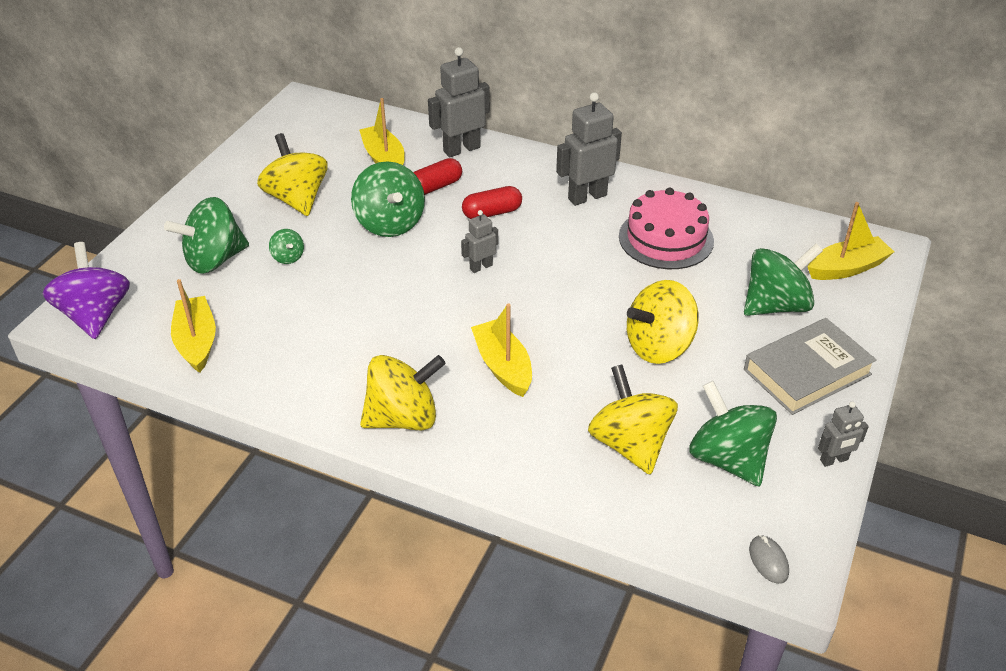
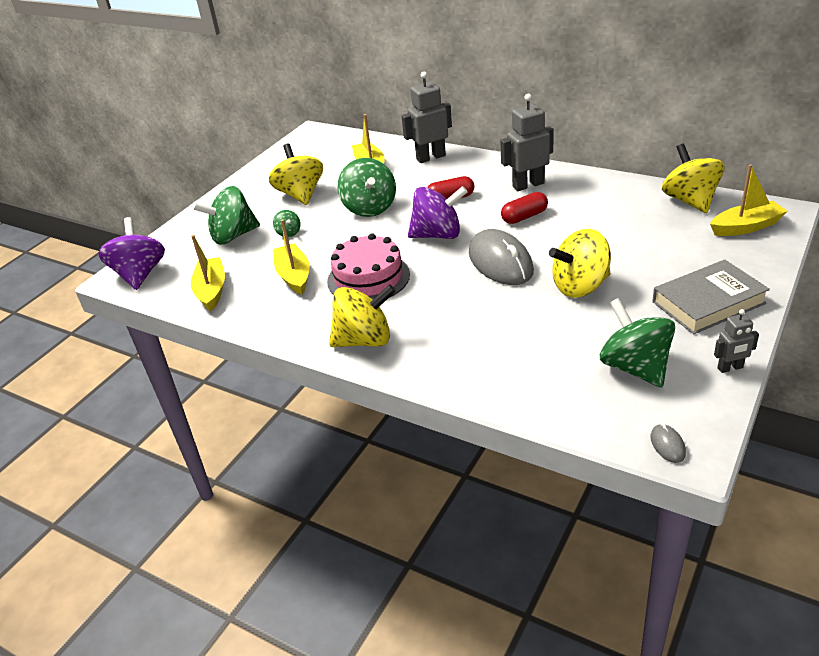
camera: 10 degrees right, 5 degrees down
(435, 187) = (407, 183): red capsule -> red capsule (524, 217)
(481, 267) = (438, 235): grey robot -> purple spinning top
(503, 366) = (449, 303): yellow boat -> yellow boat (294, 276)
(561, 310) = (500, 263): none -> grey mouse
(630, 444) = (550, 357): yellow spinning top -> yellow spinning top (690, 201)
(666, 238) = (591, 211): pink cake -> pink cake (368, 278)
(776, 305) = (682, 255): green spinning top -> none

